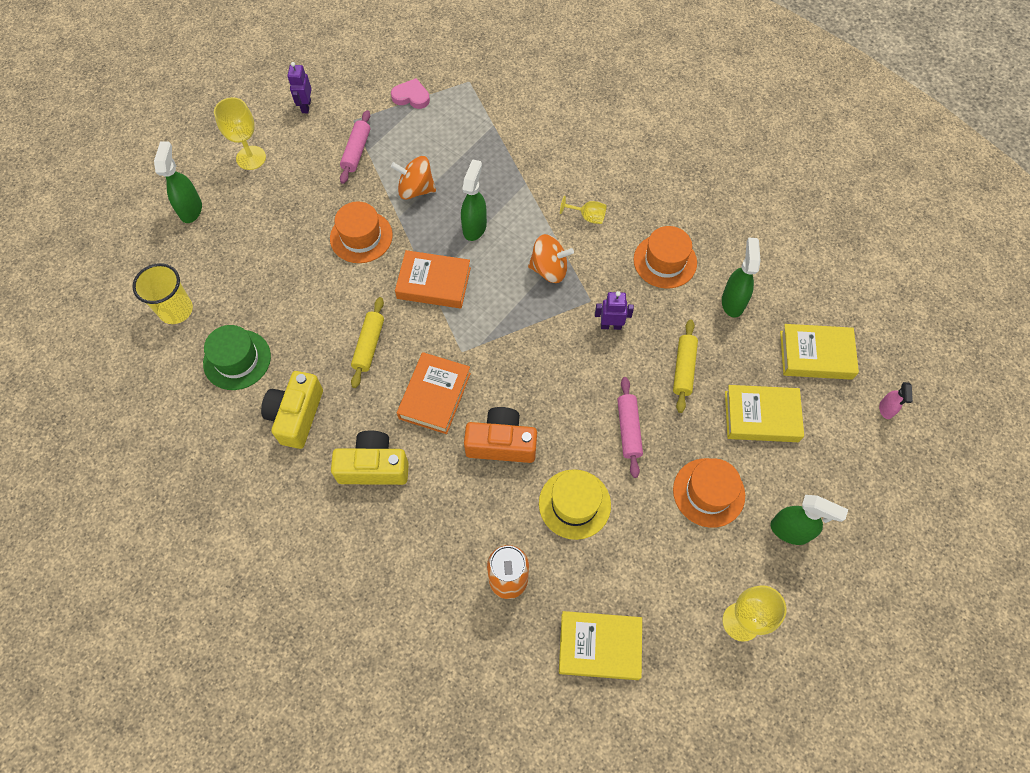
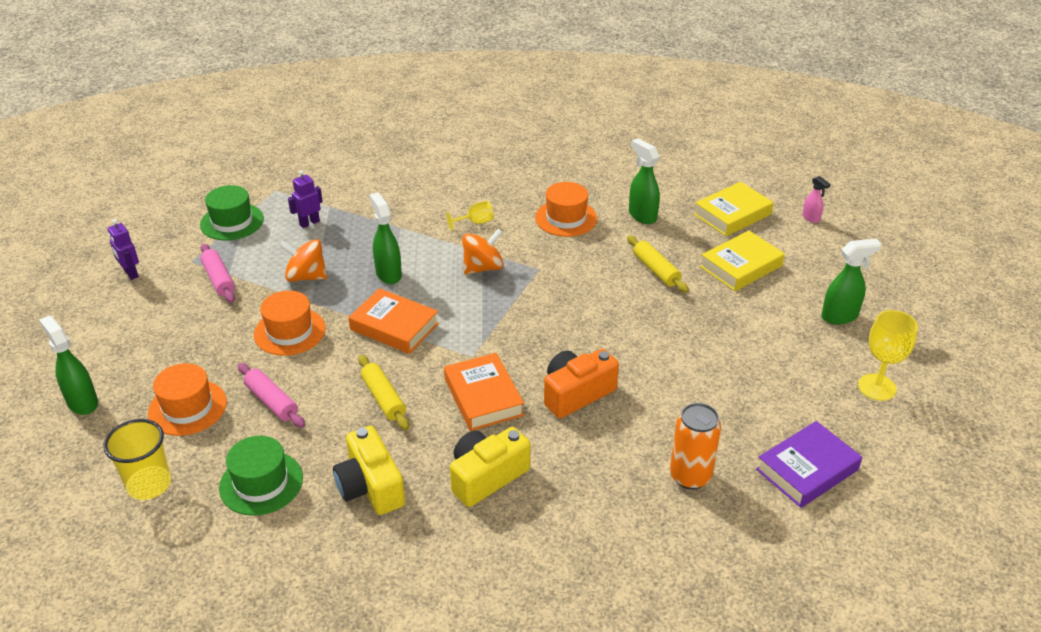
camera: 40 degrees left, 25 degrees down
(251, 158) = (110, 334): yellow goblet -> none
(411, 97) = (232, 222): pink heart -> green hat
(416, 189) = (306, 276): orange spinning top -> orange spinning top turned 45 degrees clockwise
(434, 283) = (394, 326): orange book -> orange book turned 60 degrees clockwise
(574, 504) = (679, 395): yellow hat -> none
(599, 646) = (807, 469): yellow book -> purple book
(611, 325) = (572, 275): purple robot -> purple robot (309, 223)
(628, 429) = (661, 327): pink rolling pin -> pink rolling pin (272, 401)
(708, 492) = (762, 328): orange hat -> orange hat (187, 407)

